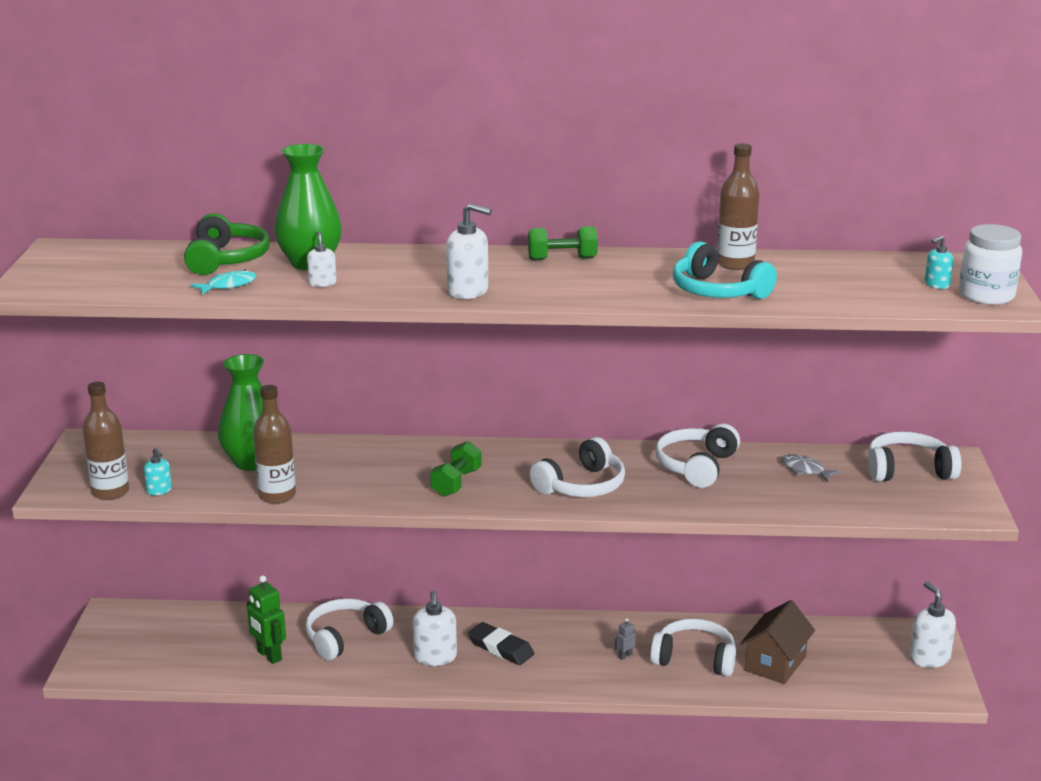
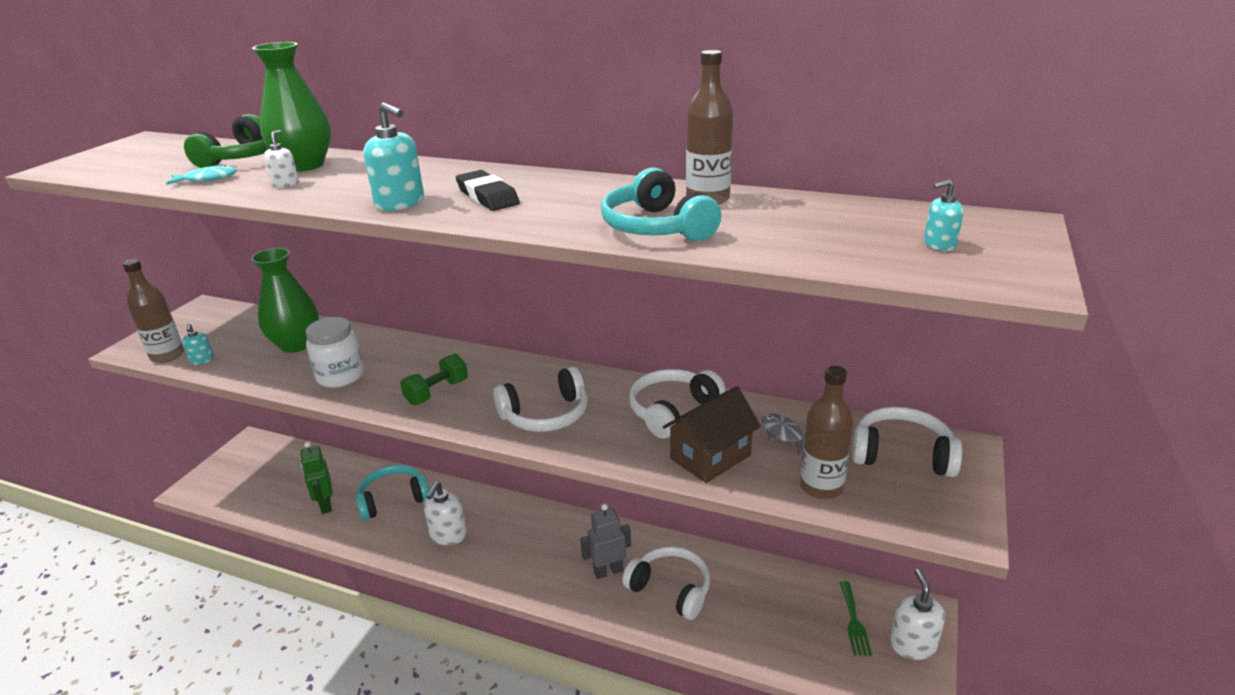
camera: 20 degrees right, 5 degrees up
(277, 496) = (282, 380): brown bottle -> brown bottle (821, 487)
(345, 637) = (393, 499): white headphones -> turquoise headphones
(468, 291) = (400, 203): white soap dispenser -> turquoise soap dispenser
(501, 648) = (507, 538): black eraser -> black eraser (487, 196)
(562, 259) = (533, 180): green dumbbell -> none
(625, 656) = (608, 571): grey robot -> grey robot, size x2.07
(775, 663) = (746, 613): brown house -> brown house (710, 457)
(873, 651) = (854, 622): none -> green fork
(986, 295) = (1001, 266): white jar -> white jar (340, 376)

